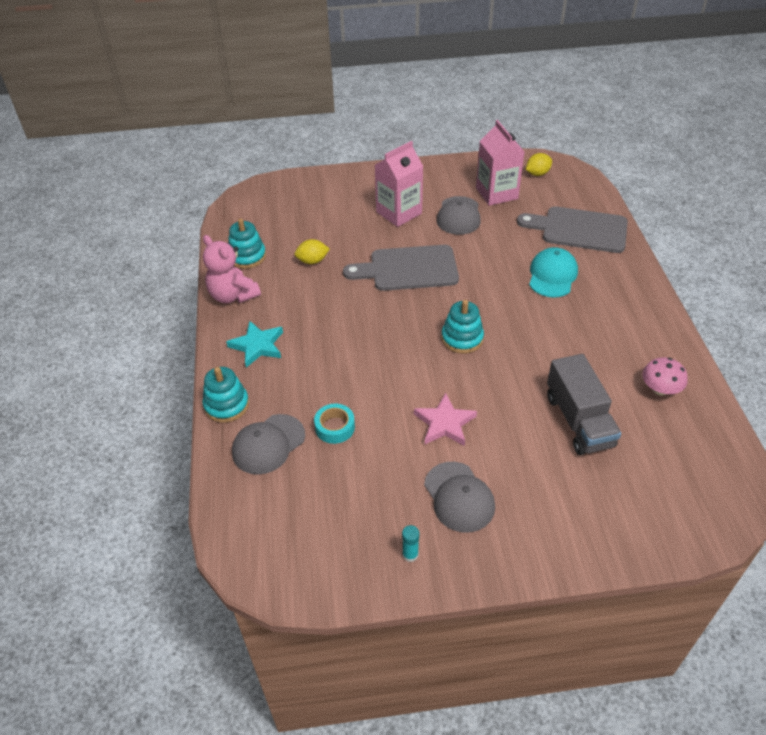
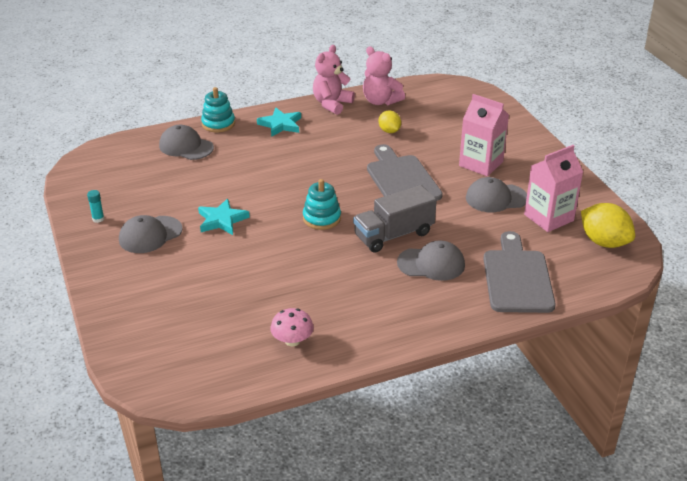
camera: 75 degrees right, 10 degrees down
(247, 256) = (380, 101): turquoise stacking toy -> pink teddy bear
(335, 427) = (207, 171): turquoise tape -> none
(444, 423) = (222, 220): pink star -> turquoise star
(537, 173) = (604, 242): yellow lemon -> yellow lemon, size x1.69
(552, 275) = (431, 264): turquoise cap -> grey cap
(578, 421) = (240, 291): grey truck -> grey truck (393, 235)

